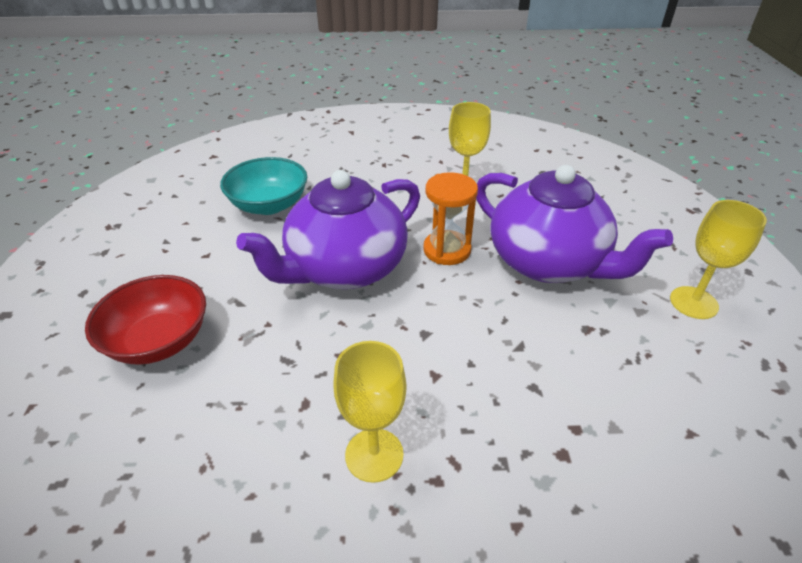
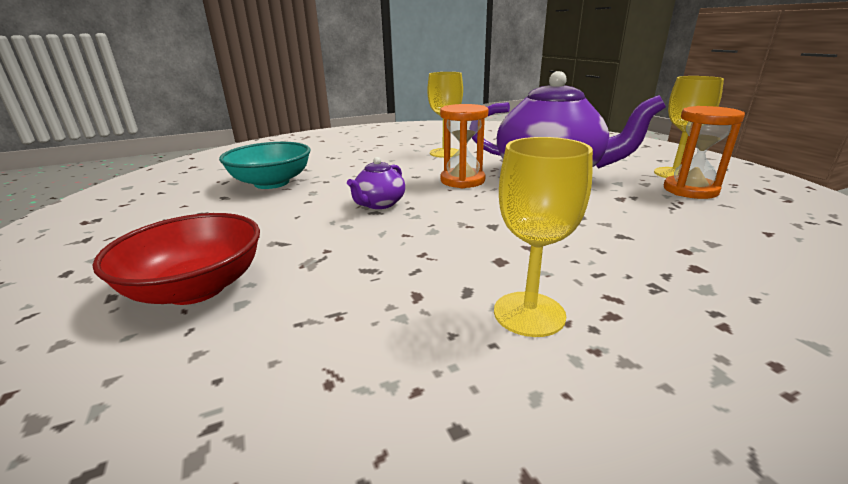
camera: 20 degrees left, 15 degrees down
(345, 268) = (379, 204): purple teapot -> purple teapot, size x0.43
(680, 338) = (690, 190): none -> orange hourglass

